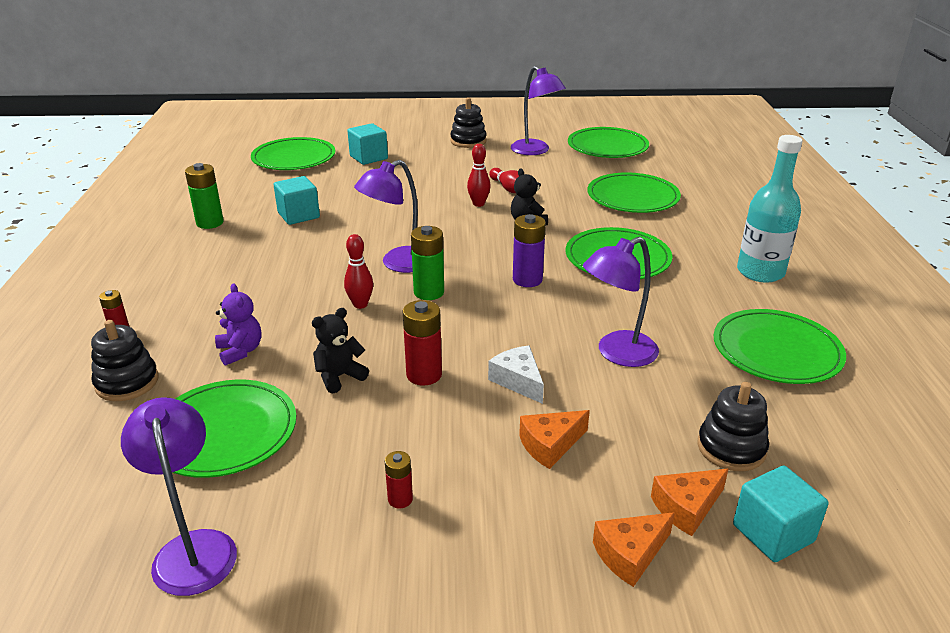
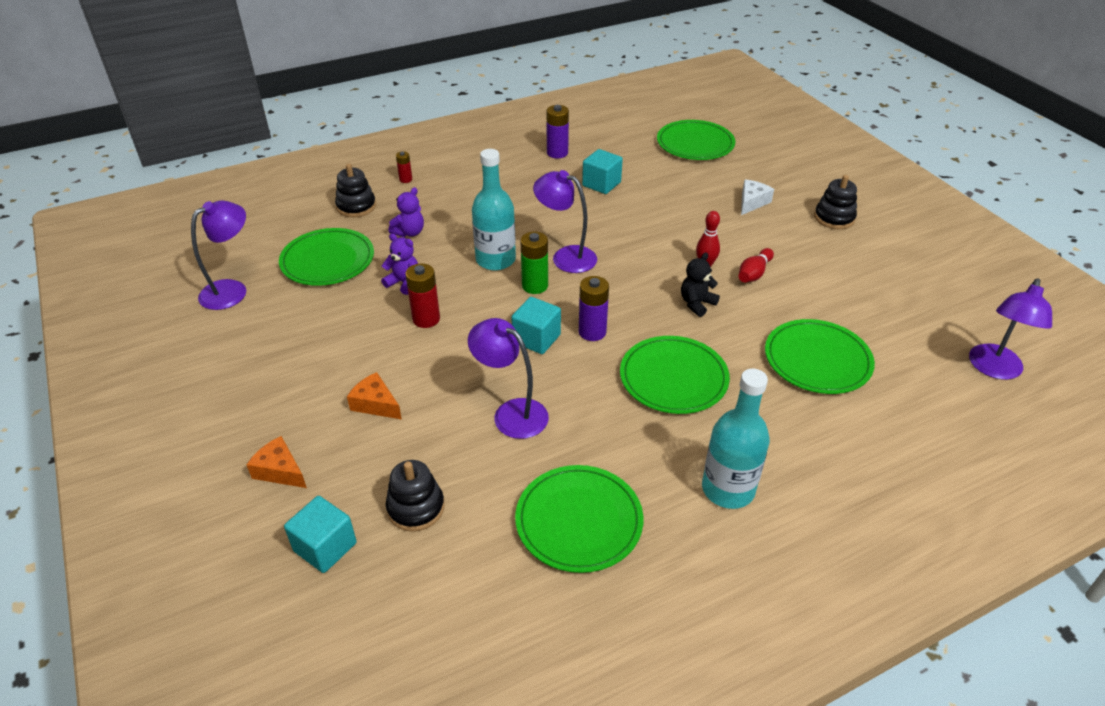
camera: 65 degrees right, 10 degrees up
(210, 223) = (557, 153): green battery -> purple battery
(339, 377) = (404, 283): black teddy bear -> purple teddy bear
(360, 304) = (495, 260): red bowling pin -> turquoise bottle
(368, 157) = (736, 177): turquoise cube -> turquoise cube (536, 339)
(400, 499) = (295, 351): red battery -> none
(518, 381) = (443, 367): white cheese -> white cheese (752, 202)
(535, 151) = (860, 265): purple lamp -> purple lamp (993, 369)
(607, 147) = (930, 312): green plate -> none
(687, 507) = (336, 492): orange cheese -> none

